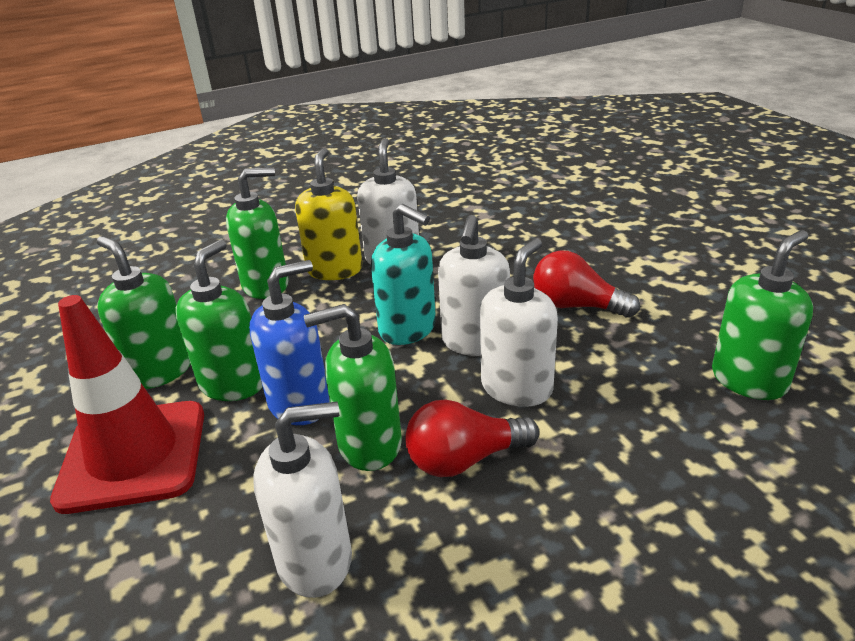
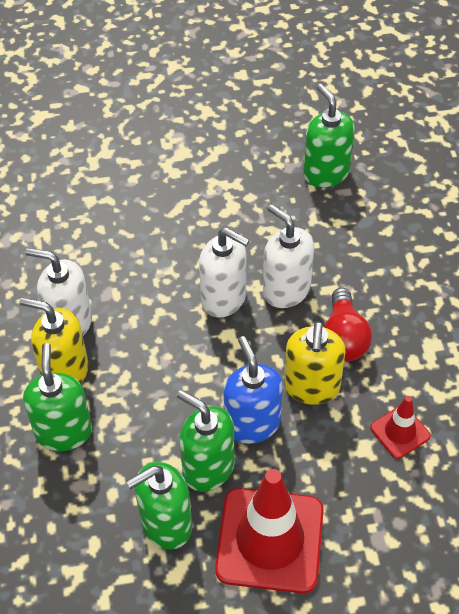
camera: 75 degrees left, 20 degrees up
(315, 560) = (400, 432): white soap dispenser -> red traffic cone
(369, 444) = (312, 387): green soap dispenser -> yellow soap dispenser
(408, 329) = (187, 336): turquoise soap dispenser -> none
(576, 306) = (207, 225): red light bulb -> none

